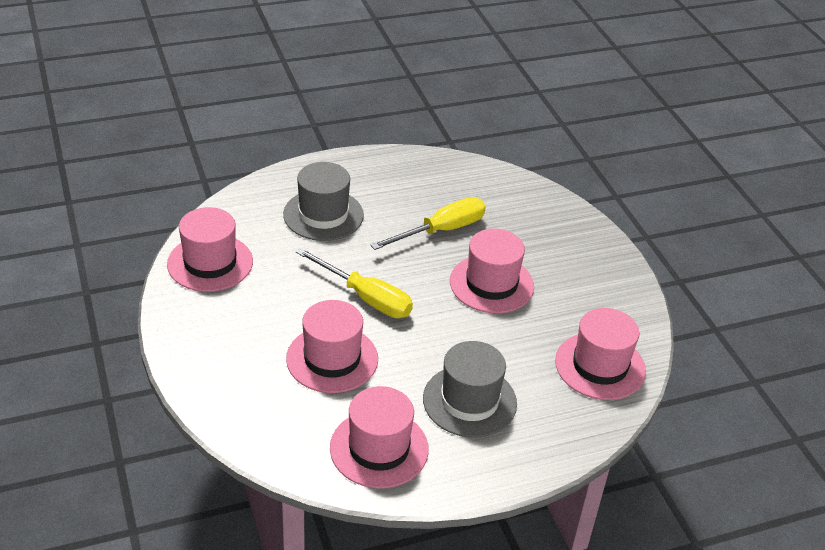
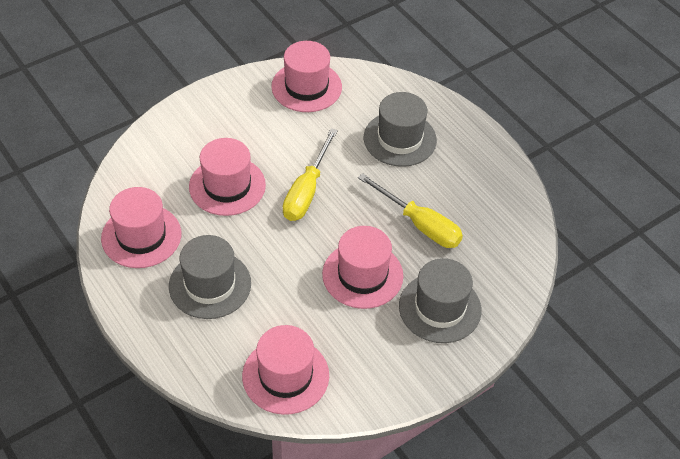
camera: 75 degrees right, 10 degrees up
(545, 244) = (440, 308): none -> grey hat

